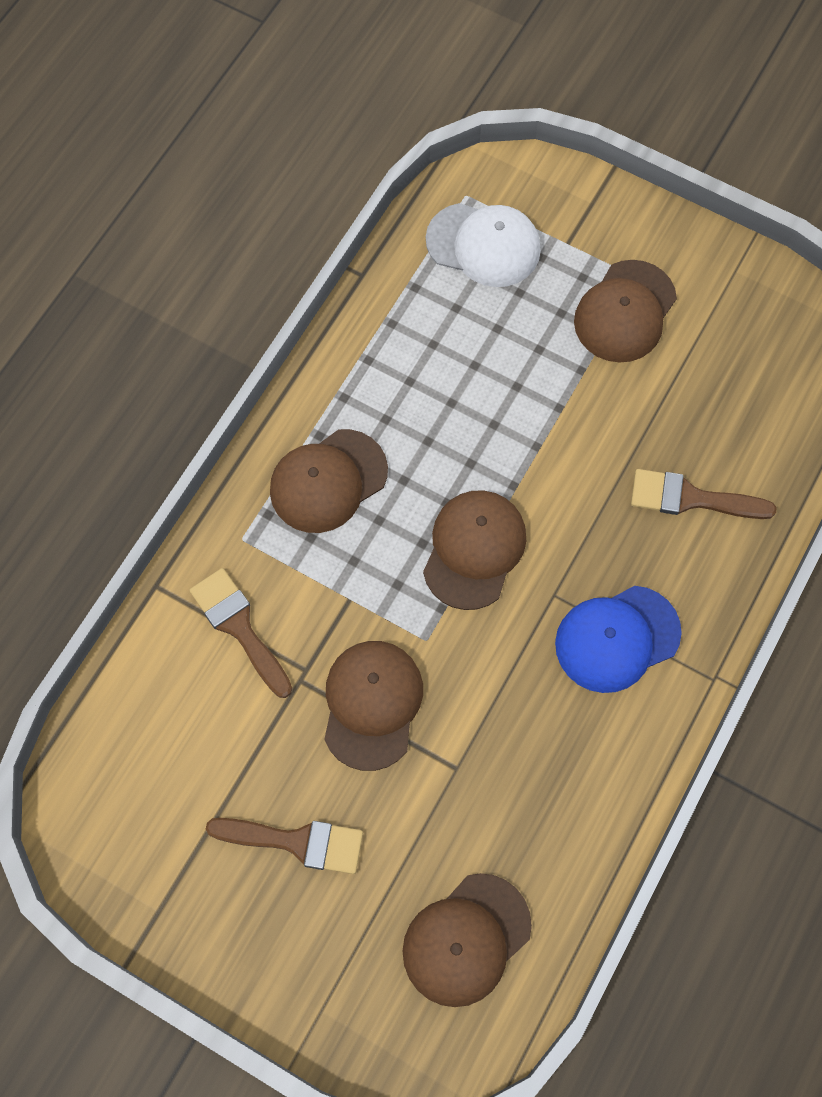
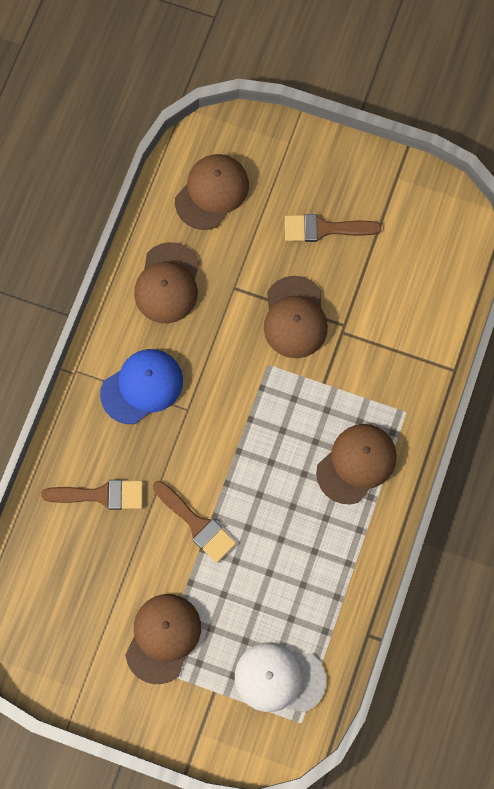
camera: 170 degrees right, 5 degrees up
(239, 627) = (392, 352): brown brush -> brown brush (197, 524)
(474, 550) = (246, 431): brown cap -> brown cap (167, 283)

